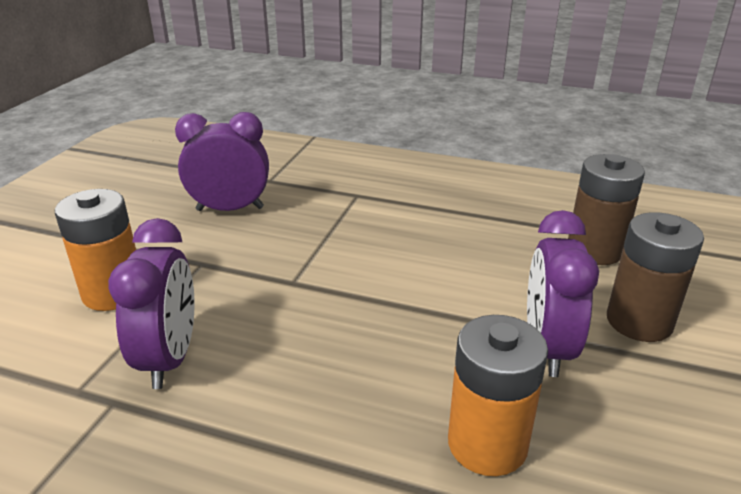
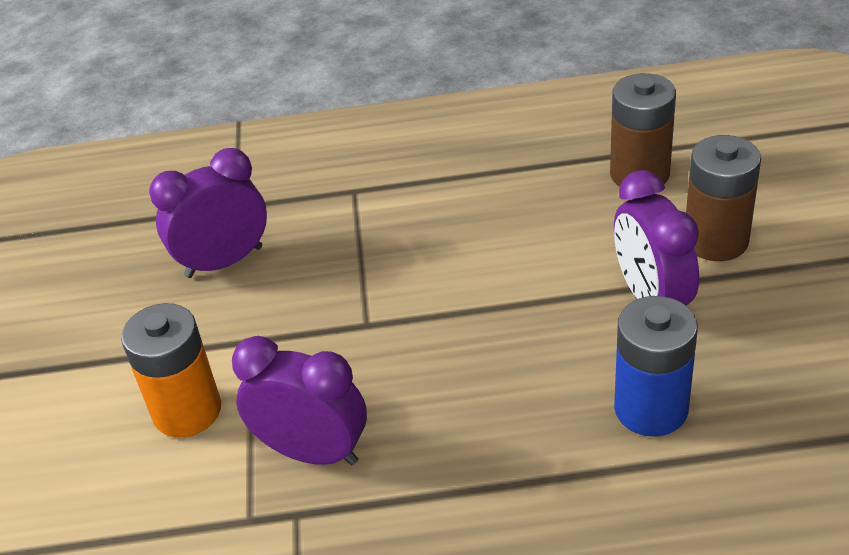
camera: 20 degrees left, 10 degrees up
(170, 358) = (312, 452): purple clock -> purple clock turned 45 degrees counterclockwise
(487, 444) = (651, 409): orange battery -> blue battery

